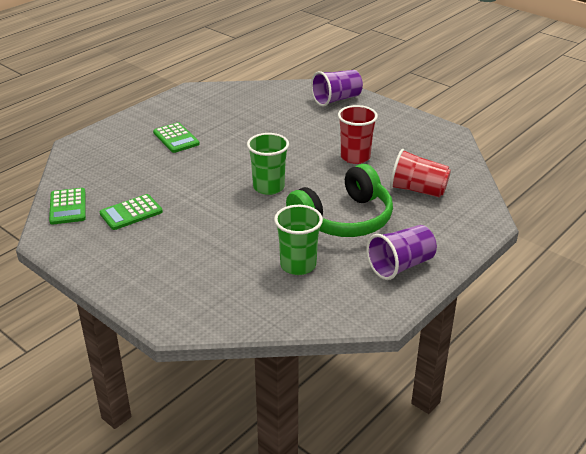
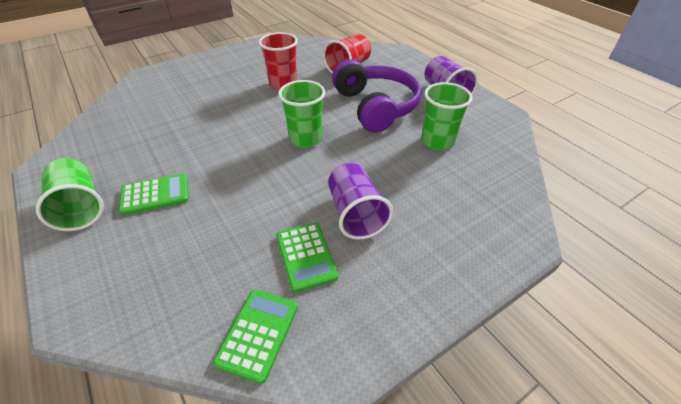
camera: 75 degrees left, 10 degrees up
(68, 207) = (258, 334): green calculator -> green calculator turned 75 degrees counterclockwise
(156, 116) = (80, 207): none -> green cup
(336, 99) = (175, 75): purple cup -> purple cup (355, 214)
(344, 219) = (376, 106): green headphones -> purple headphones

